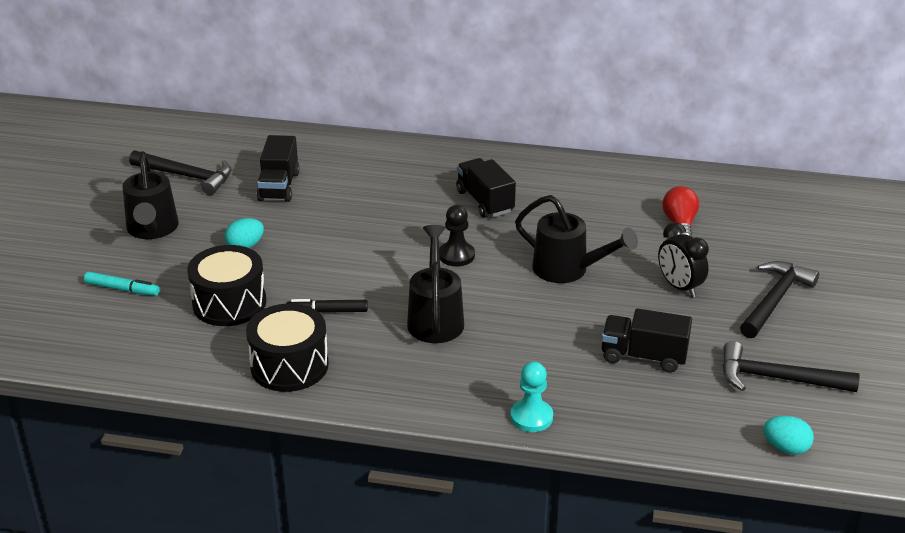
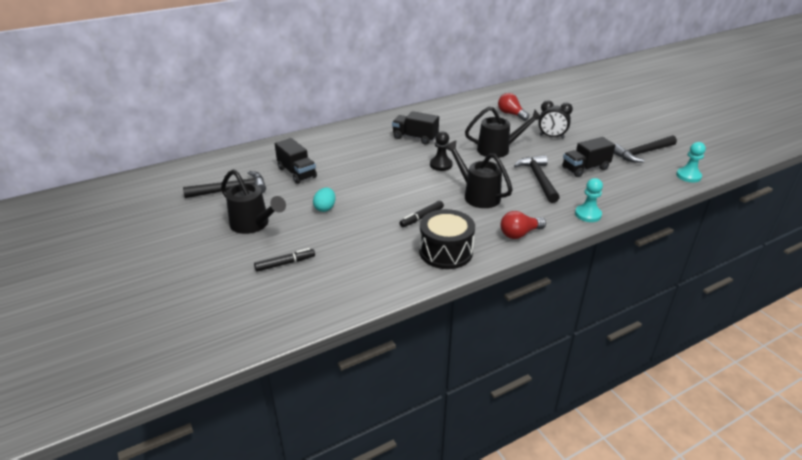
camera: 40 degrees left, 0 degrees up
(122, 289) = (285, 263): turquoise marker -> black marker
(229, 303) = (363, 239): black drum -> none
(404, 392) = (519, 234): none -> red light bulb
(774, 300) = (591, 126): black hammer -> black hammer (538, 179)
(786, 448) = (688, 176): turquoise egg -> turquoise pawn

